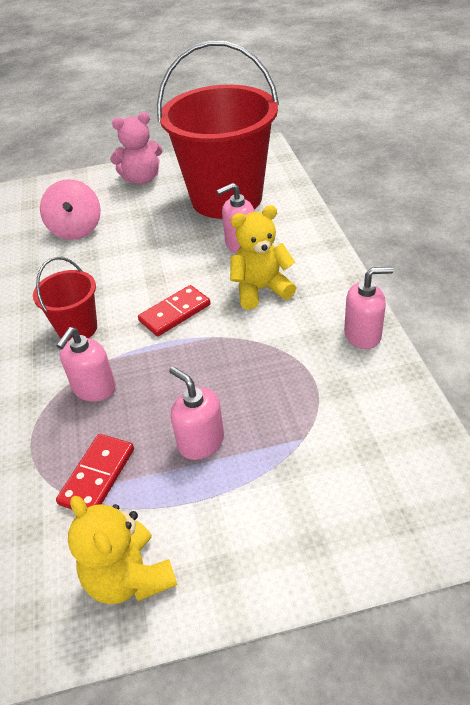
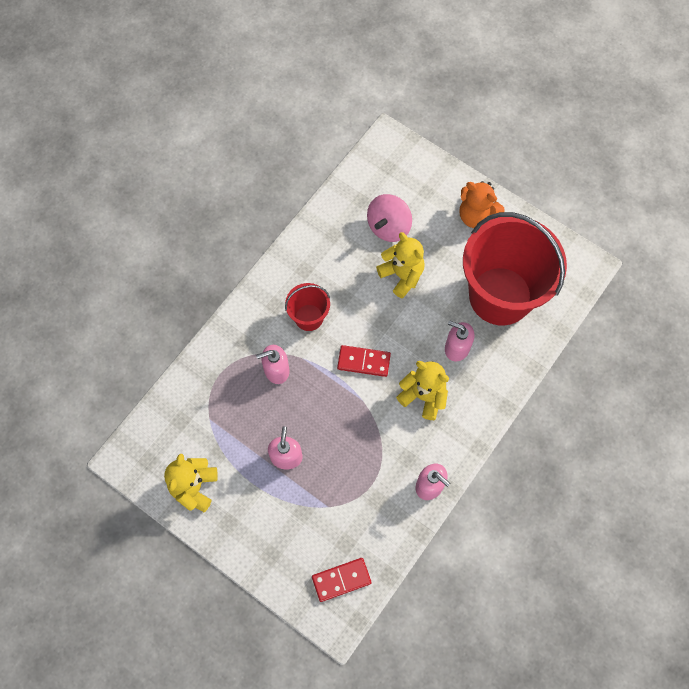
camera: 45 degrees right, 25 degrees up
(97, 476) = (229, 424): red domino -> red domino (341, 580)
(129, 244) = (402, 275): none -> yellow teddy bear
(142, 179) = (476, 216): pink teddy bear -> orange teddy bear

